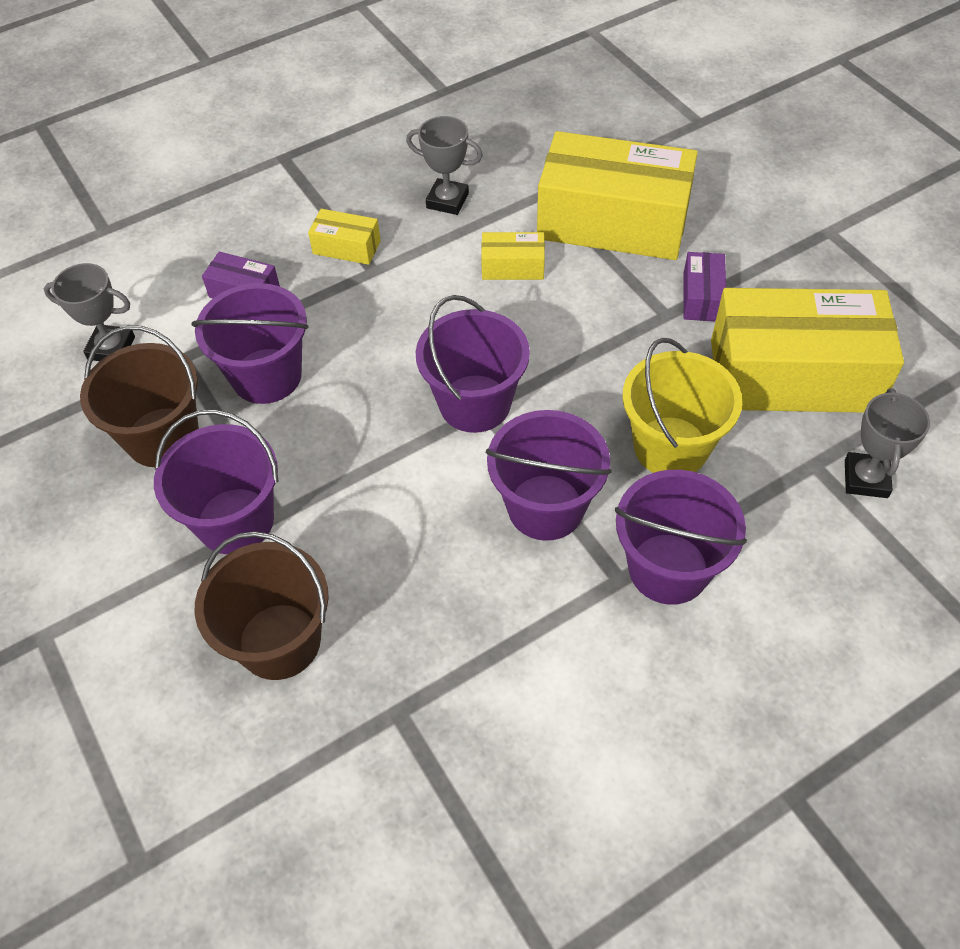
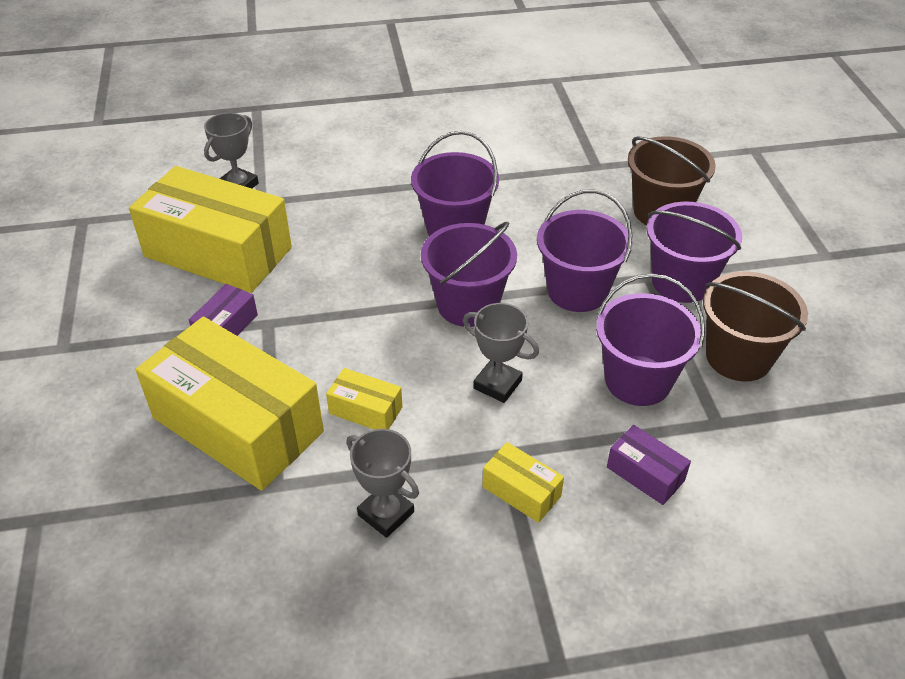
camera: 160 degrees left, 10 degrees down
(111, 348) = (791, 456): grey trophy -> grey trophy (497, 384)
(668, 568) = (399, 180): purple bucket -> purple bucket (577, 291)
(671, 447) = (344, 236): yellow bucket -> none

